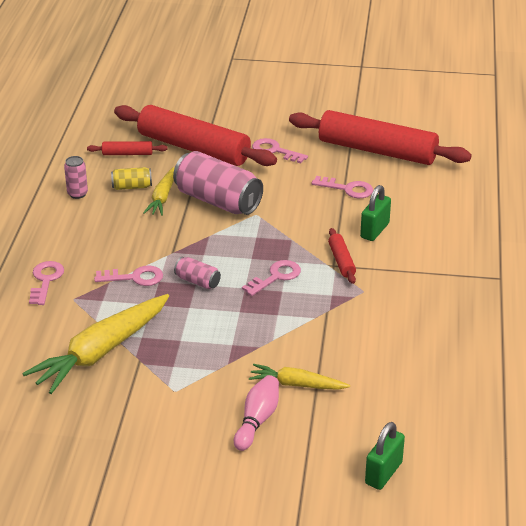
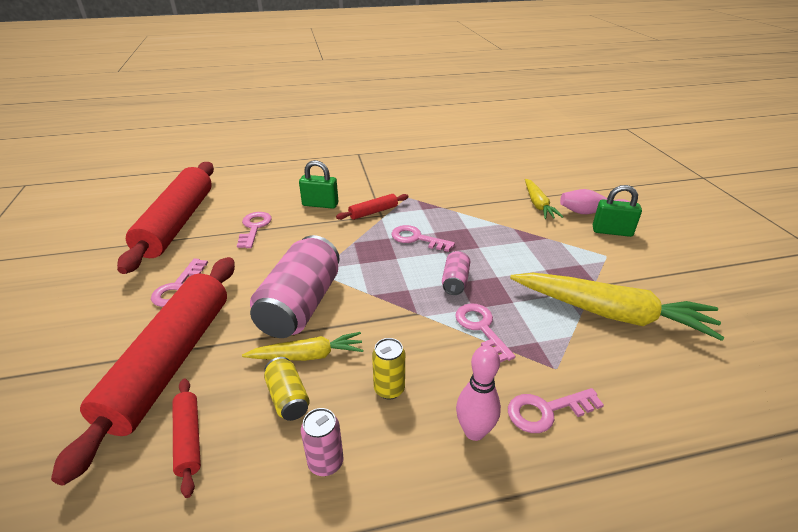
camera: 110 degrees left, 0 degrees up
(55, 248) = (474, 431): none -> pink bowling pin
(110, 224) = (389, 389): none -> yellow can
(383, 473) = (579, 165): green padlock -> green padlock (612, 231)

